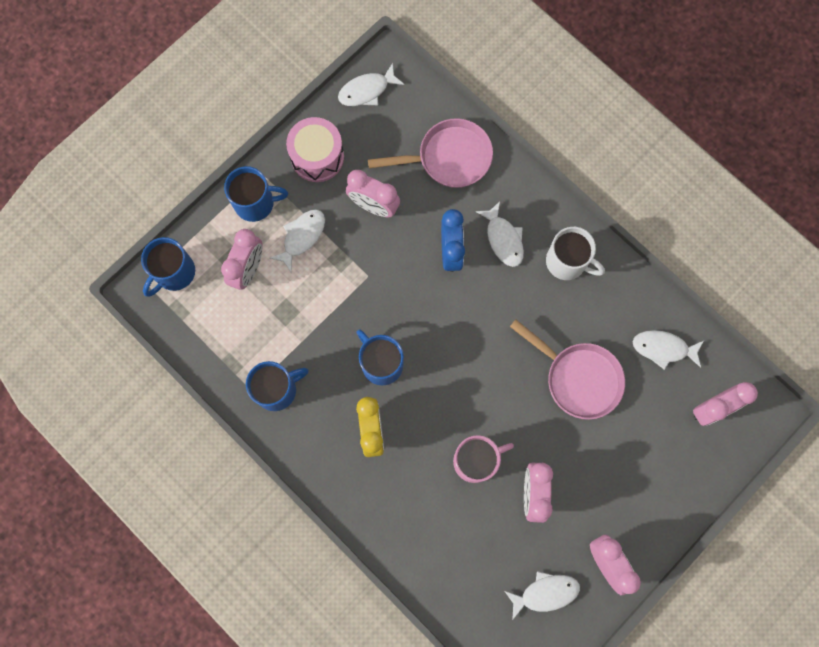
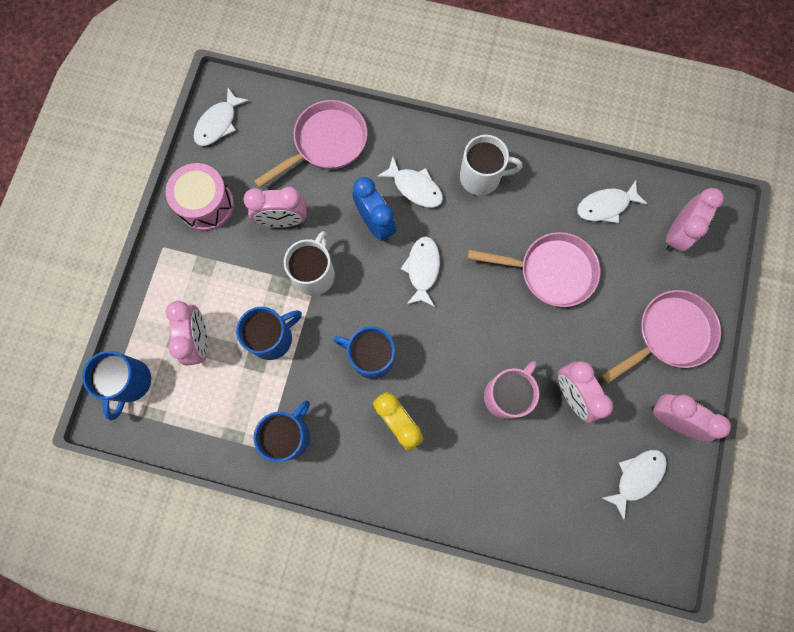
camera: 30 degrees left, 0 degrees up
(255, 203) = (172, 276): blue mug -> blue mug (272, 338)
(302, 237) = (233, 283): white fish -> white fish (422, 269)
(374, 267) = (314, 274): none -> white mug
(649, 491) = (669, 335): none -> pink pan

